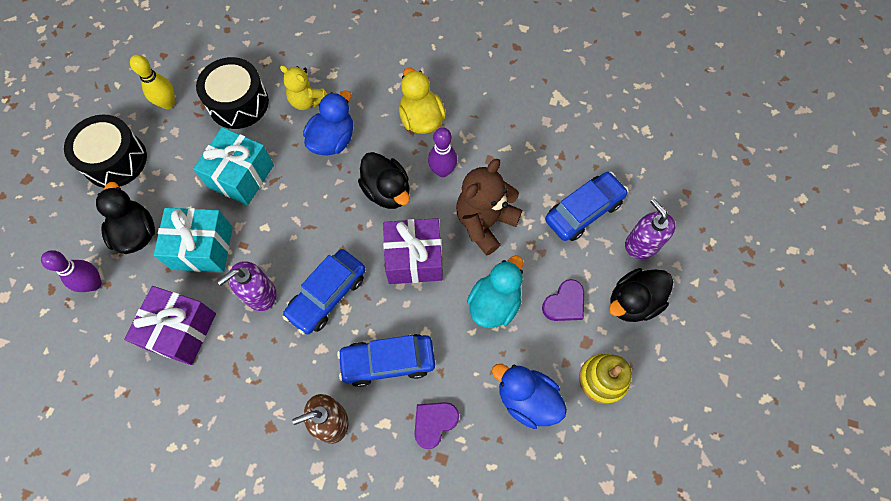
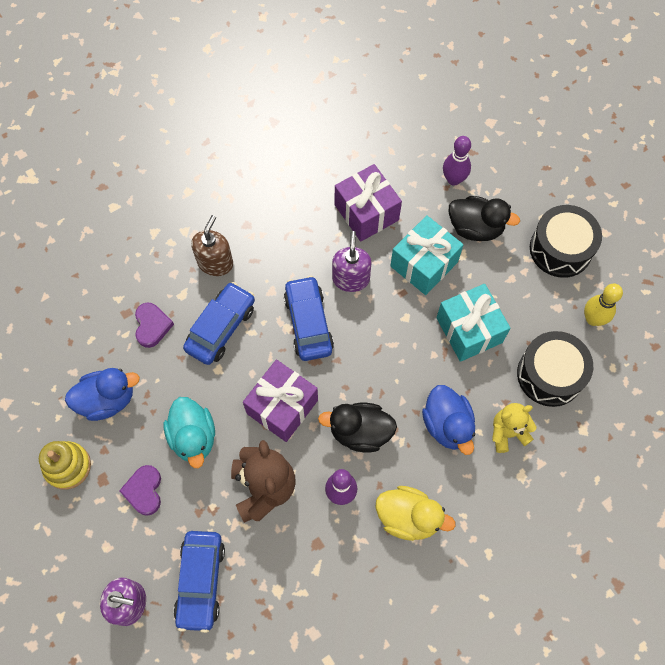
camera: 130 degrees right, 0 degrees up
(633, 302) = (95, 546): black duck -> none

